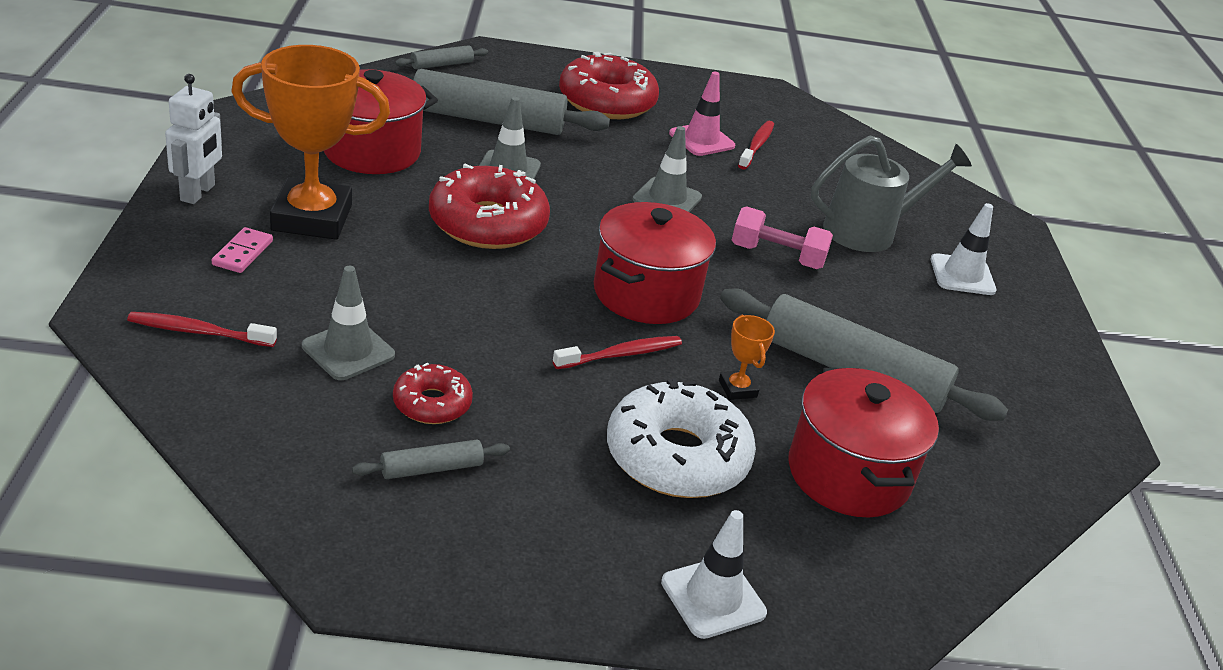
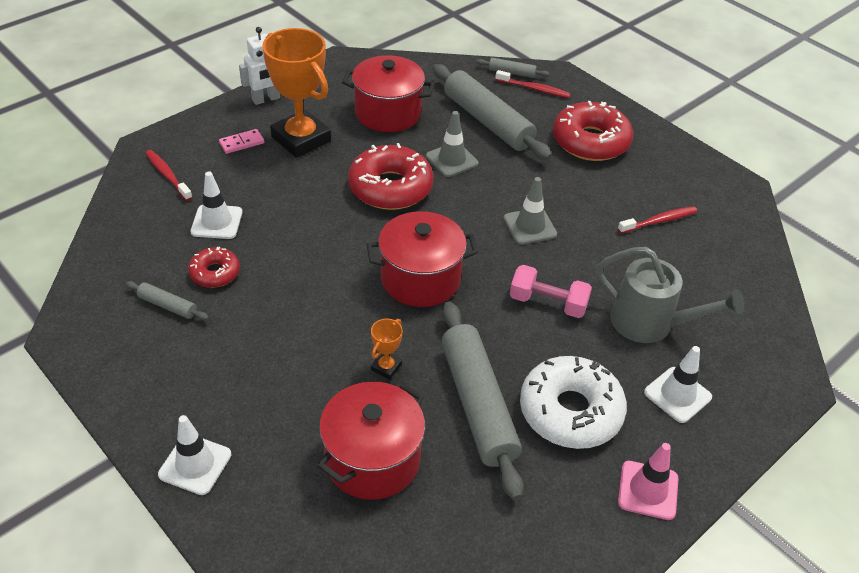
camera: 50 degrees right, 10 degrees up
(348, 351) = (217, 222): grey traffic cone -> white traffic cone
(621, 354) = (349, 306): red toothbrush -> red toothbrush (534, 89)
(677, 456) = (291, 381): white donut -> white donut (570, 411)
(701, 140) = (621, 198): pink traffic cone -> pink traffic cone (648, 490)
(777, 256) = (548, 303): pink dumbbell -> pink dumbbell turned 45 degrees counterclockwise

